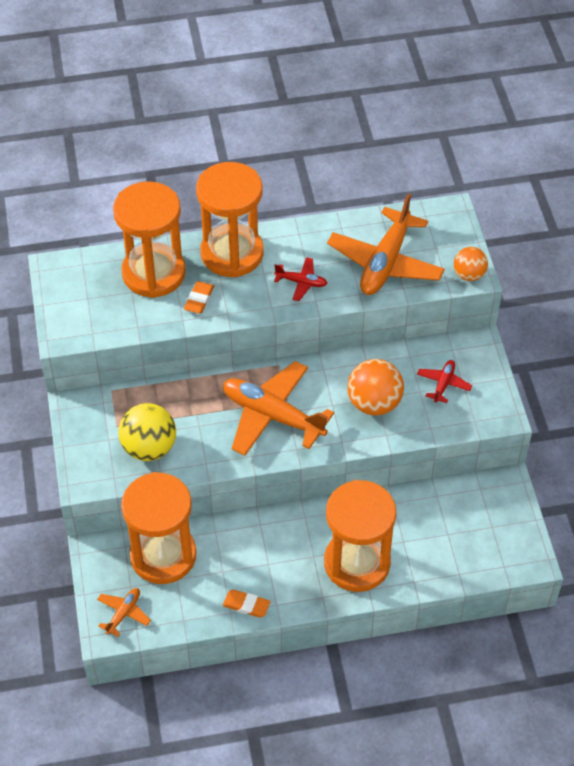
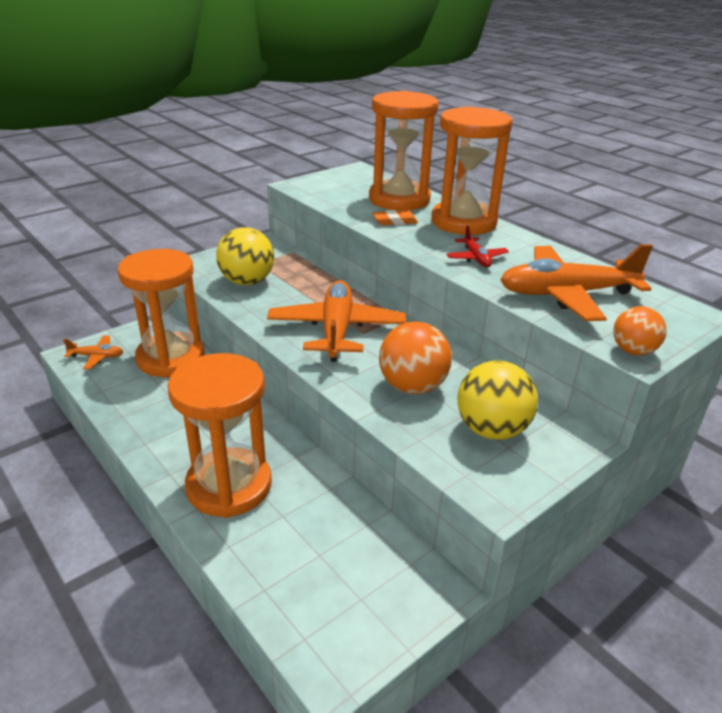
camera: 60 degrees right, 20 degrees down
(246, 605) = (135, 423): orange eraser -> none
(443, 384) = (491, 430): red plane -> yellow ball

